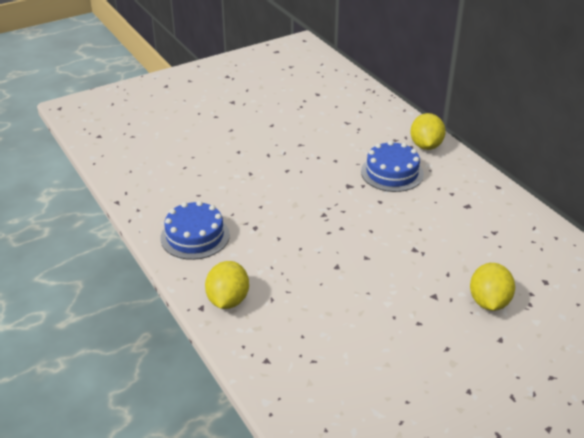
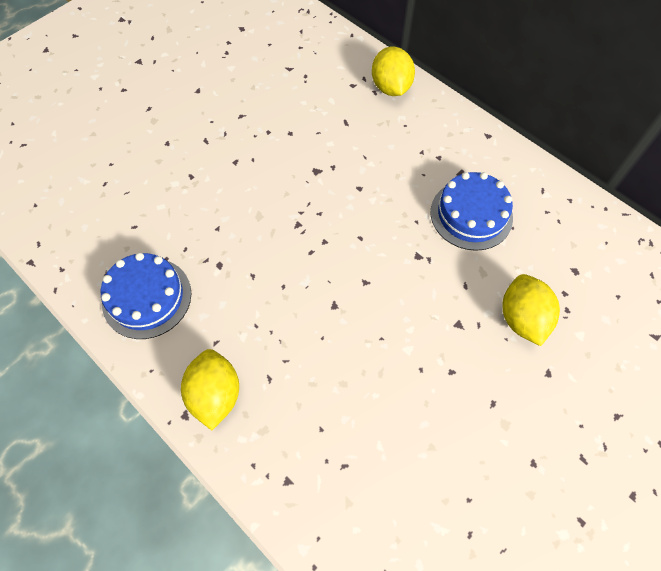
camera: 15 degrees left, 25 degrees up
(392, 173) = (362, 139): blue cake -> blue cake (471, 214)

